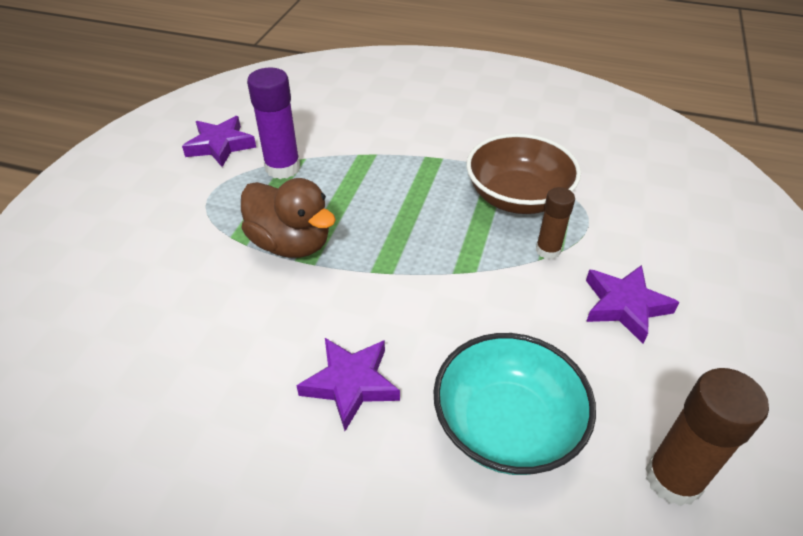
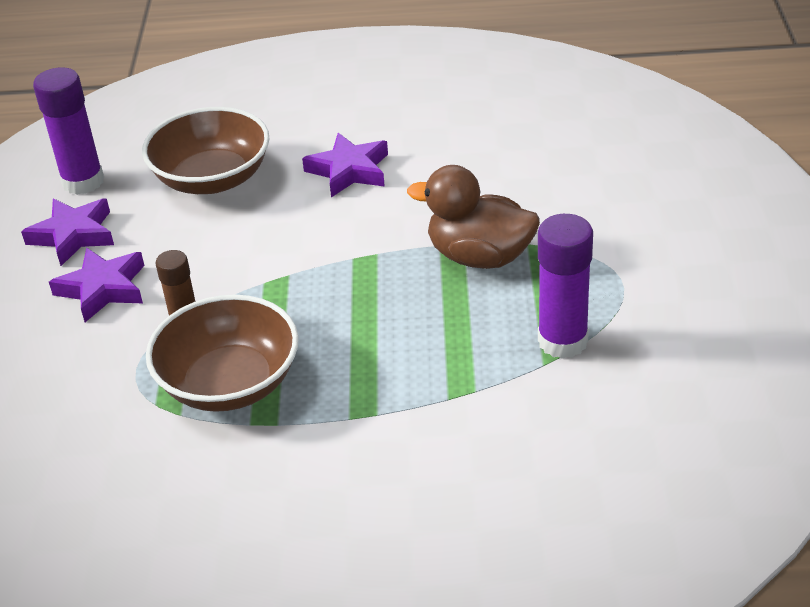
camera: 165 degrees right, 5 degrees down
(220, 145) = (678, 350): purple star -> purple star (73, 235)
(507, 425) = (212, 179): turquoise bowl -> brown bowl
(673, 479) = (83, 181): brown glue stick -> purple glue stick

